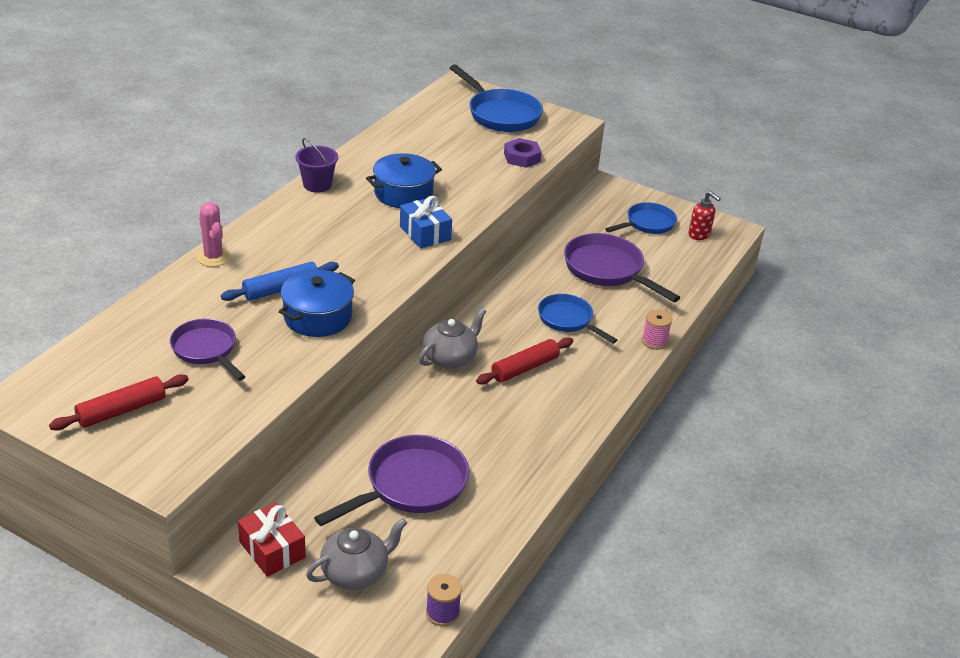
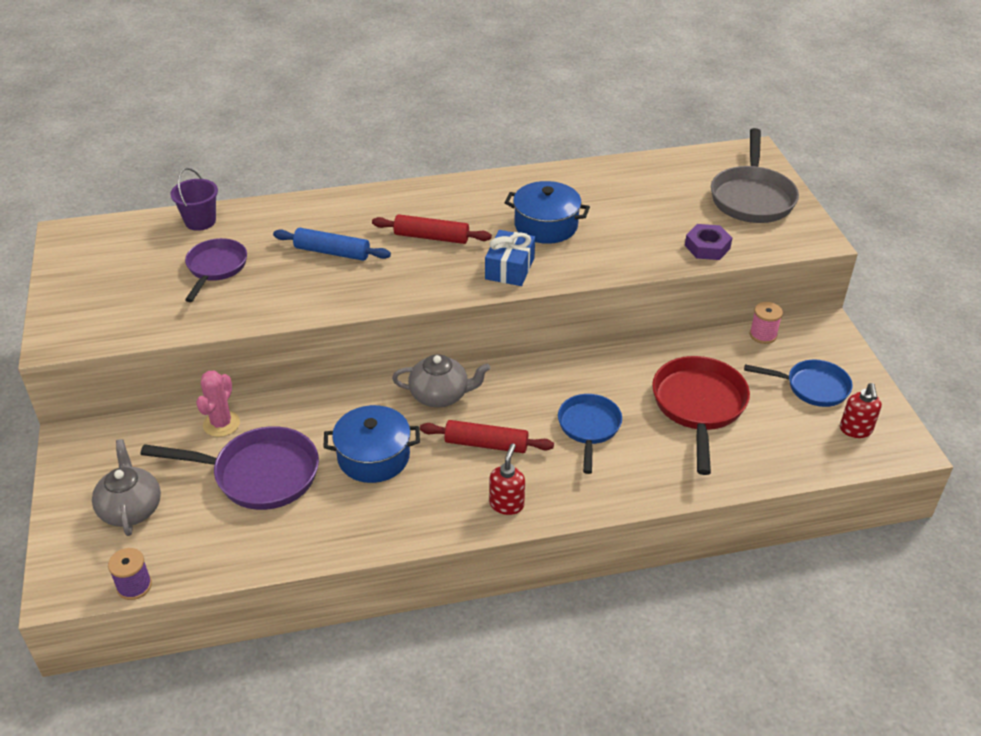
camera: 50 degrees right, 5 degrees up
(122, 410) = (106, 278): red rolling pin -> red rolling pin (431, 237)
(213, 257) = (326, 201): pink cactus -> pink cactus (221, 424)
(272, 550) = (111, 451): red gift -> none
(317, 185) = (488, 183): purple bucket -> purple bucket (200, 221)
(317, 317) = (322, 289): blue pot -> blue pot (373, 457)
(355, 572) = (131, 509): grey teapot -> grey teapot turned 120 degrees counterclockwise
(500, 114) = (752, 197): blue pan -> grey pan
(590, 393) = (506, 504): none -> red soap dispenser
(607, 270) = (698, 407): purple pan -> red pan
(654, 341) = (640, 500): pink spool -> pink spool (763, 335)

